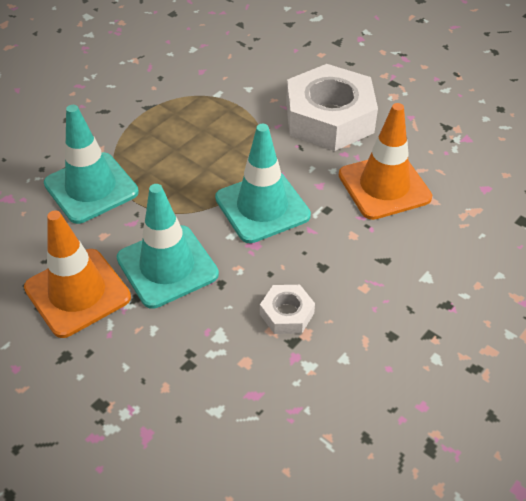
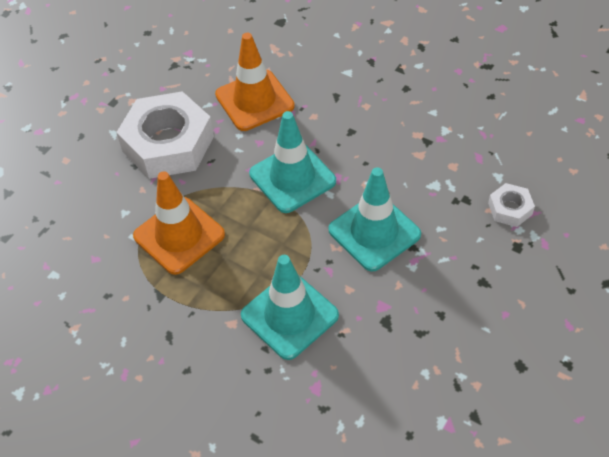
camera: 95 degrees left, 5 degrees up
(77, 292) = (418, 291): orange traffic cone -> orange traffic cone (179, 235)
(287, 314) = (403, 147): white nut -> white nut (510, 209)

